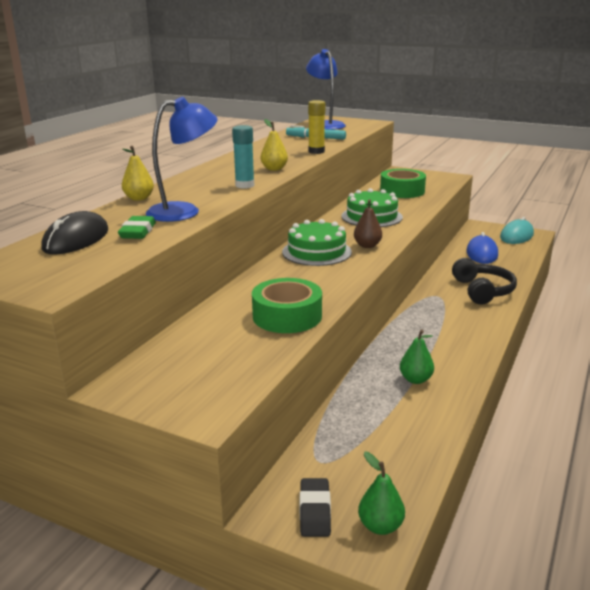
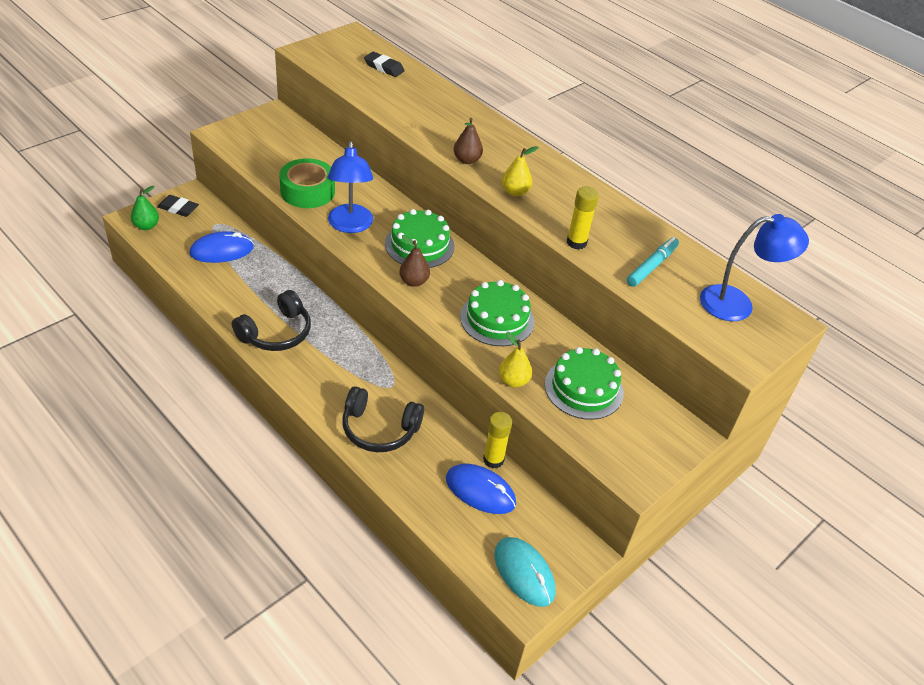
camera: 105 degrees right, 20 degrees up
(76, 239) = (384, 67): black mouse -> black eraser
(138, 232) = (380, 90): green eraser -> none
(139, 198) = (463, 104): yellow pear -> yellow pear (513, 381)
(184, 211) = (413, 116): blue lamp -> blue lamp (350, 225)
(244, 185) = (467, 160): turquoise glue stick -> brown pear
(366, 435) = (221, 250): none -> blue mouse
(402, 191) = (584, 388): green tape -> green cake
(415, 379) = (262, 301): green pear -> none
(446, 358) = (276, 333): none -> black headphones
(452, 254) = (493, 460): none -> yellow glue stick

